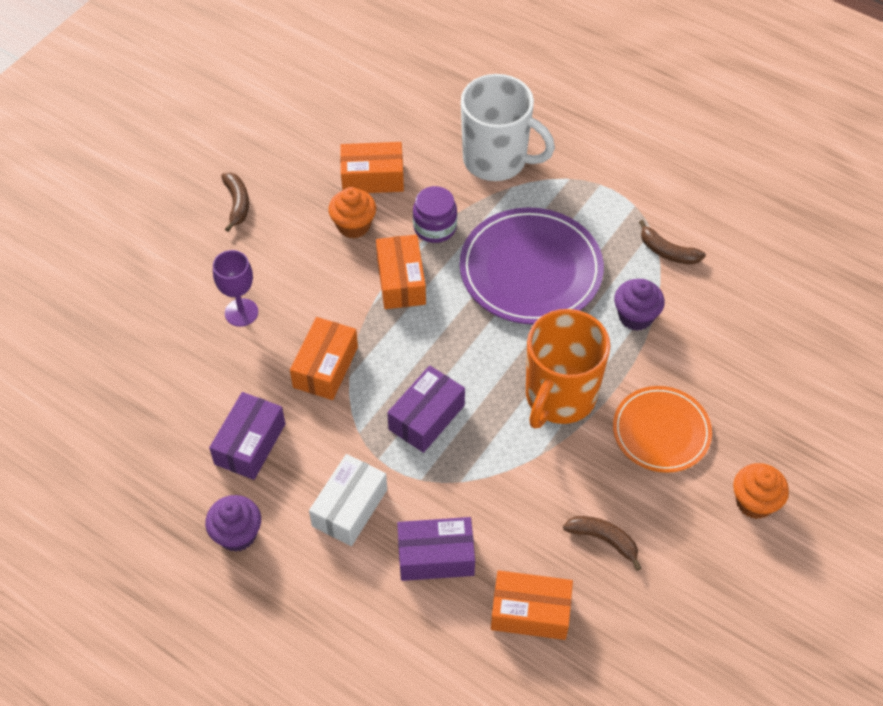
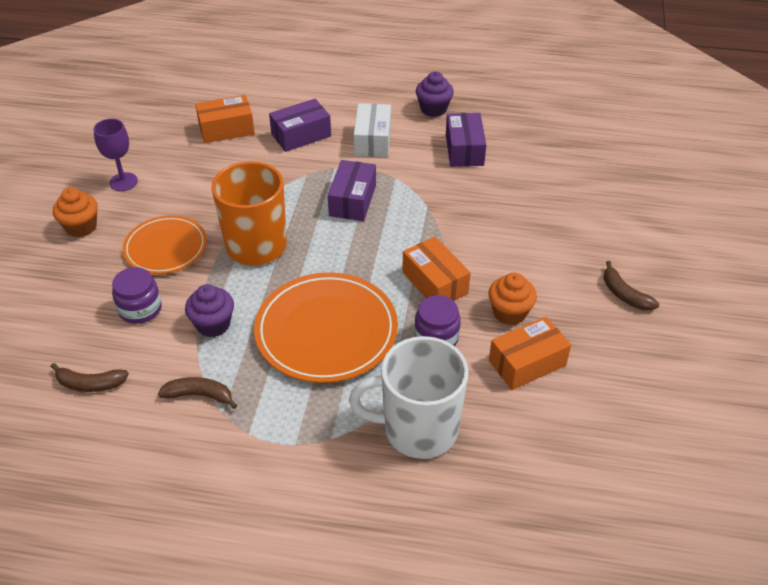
camera: 155 degrees right, 10 degrees down
(241, 312) = (542, 218): purple goblet -> purple goblet (123, 182)
(325, 367) = (449, 206): orange box -> none
(531, 270) = (326, 331): purple plate -> orange plate
(603, 540) = (190, 174): brown banana -> brown banana (90, 384)
(704, 361) = (140, 309): none -> purple jar

